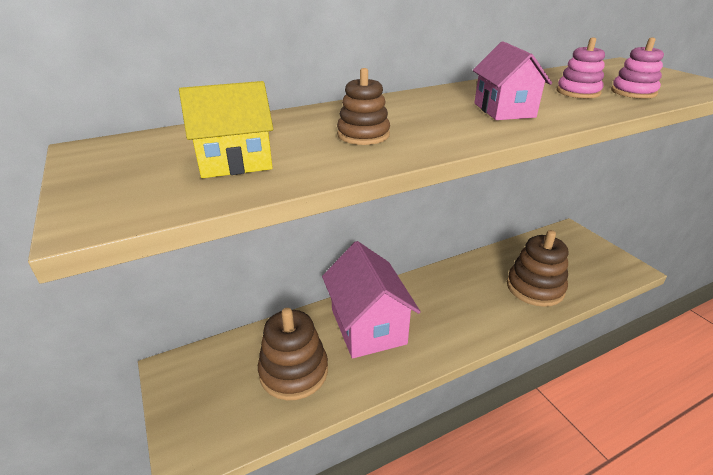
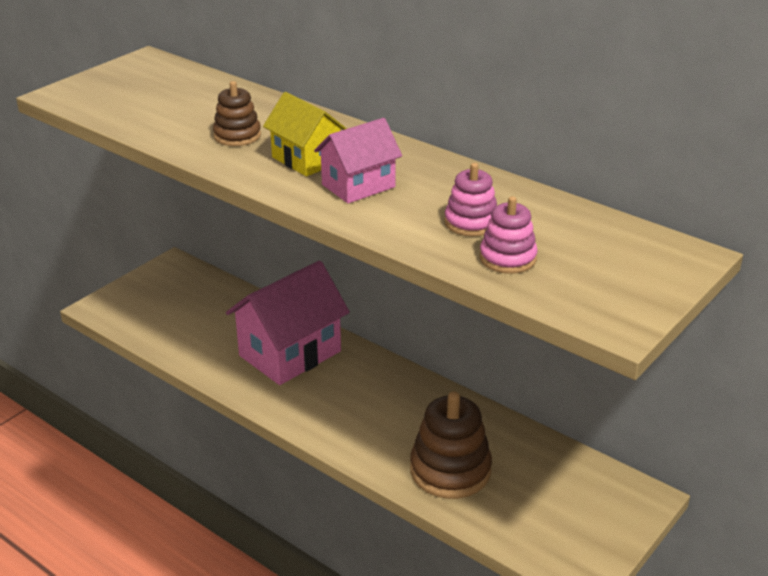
camera: 65 degrees right, 0 degrees up
(235, 162) = (153, 106): yellow house -> yellow house (306, 160)
(294, 371) = (204, 327): brown stacking toy -> none

